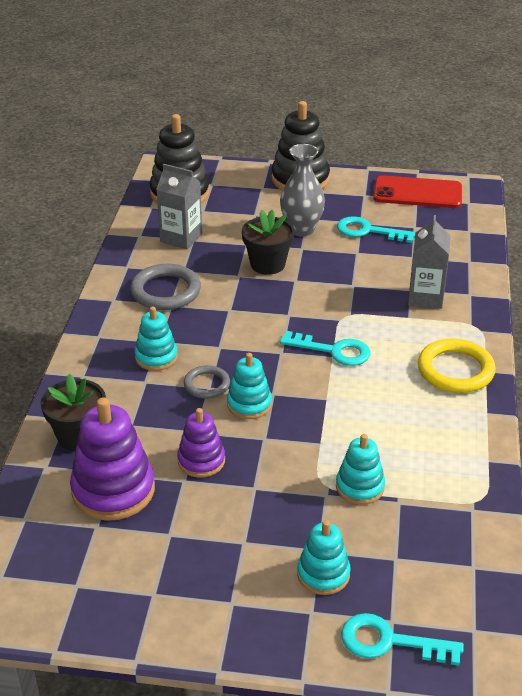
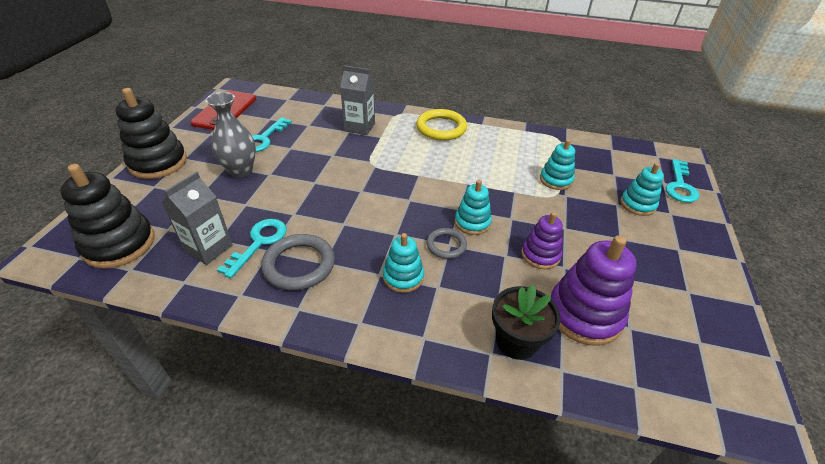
camera: 85 degrees left, 5 degrees up
(267, 264) = (284, 195): black flower pot -> none
(333, 350) = (412, 174): turquoise key -> turquoise key (259, 243)

